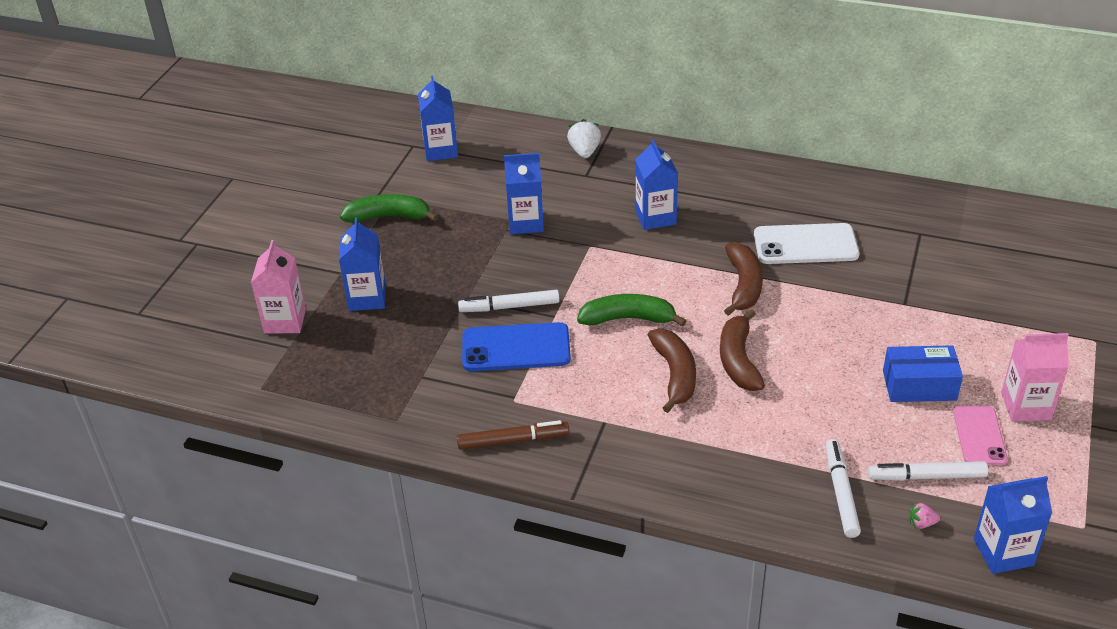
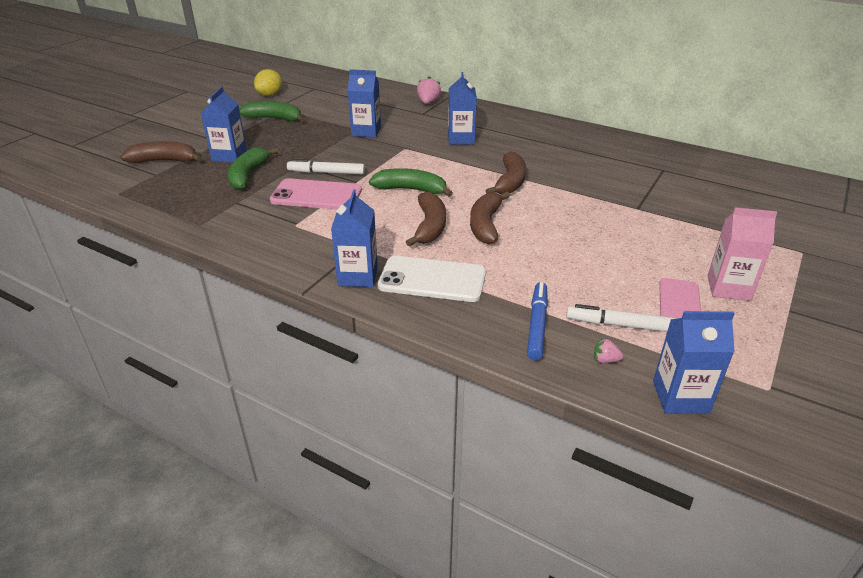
camera: 10 degrees right, 5 degrees down
(285, 321) = (164, 161): pink carton -> brown banana
(356, 169) = (270, 95): none -> yellow lemon
(411, 328) = (248, 175): none -> green banana
(441, 150) = (331, 92): blue carton -> blue carton (358, 276)
(513, 440) = (278, 249): brown marker -> none
(516, 348) = (316, 195): blue phone -> pink phone
(584, 152) = (428, 102): white strawberry -> pink strawberry
(805, 244) = (568, 165): white phone -> white phone (432, 279)
(841, 493) = (537, 325): white marker -> blue marker
(919, 385) = (634, 261): blue box -> none

